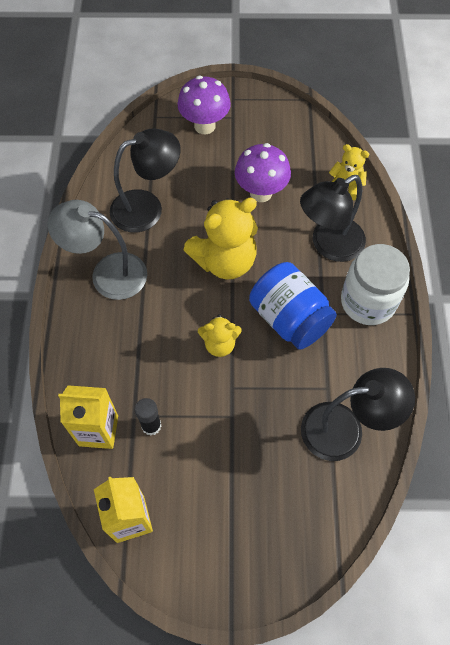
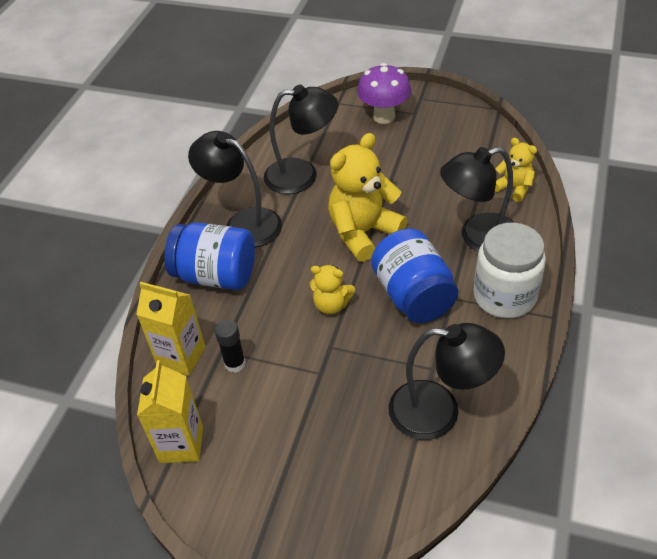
camera: 20 degrees right, 15 degrees down
(101, 336) = (216, 275): none -> blue jar
(108, 273) = (243, 223): grey lamp -> black lamp
(225, 261) = (363, 233): yellow teddy bear -> yellow teddy bear turned 150 degrees clockwise
(261, 193) = (421, 180): purple mushroom -> none

